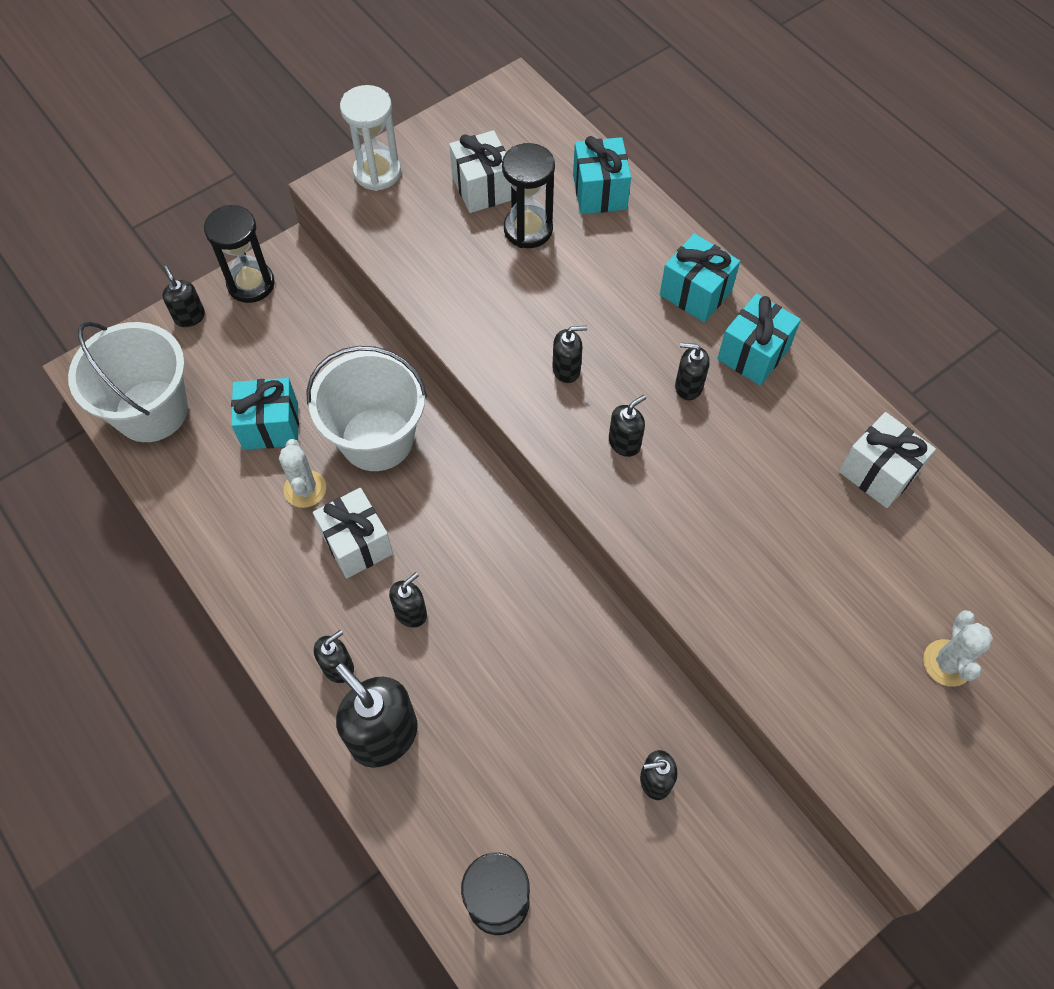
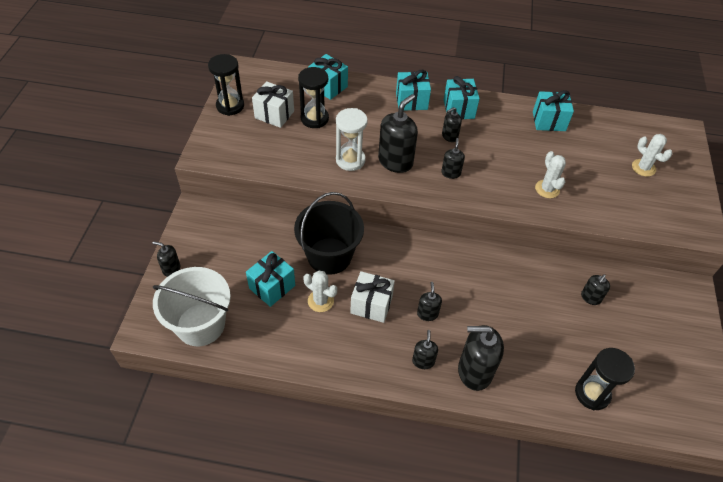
camera: 45 degrees left, 10 degrees down
(251, 284) = (188, 233): black hourglass -> black hourglass (230, 106)
(377, 172) = (216, 137): white hourglass -> white hourglass (350, 160)
(377, 439) = (329, 256): white bucket -> black bucket
(566, 369) = (395, 161): black soap dispenser -> black soap dispenser, size x1.91
(740, 574) = (547, 189): none -> white cactus
(878, 473) = (549, 121): white gift -> turquoise gift

